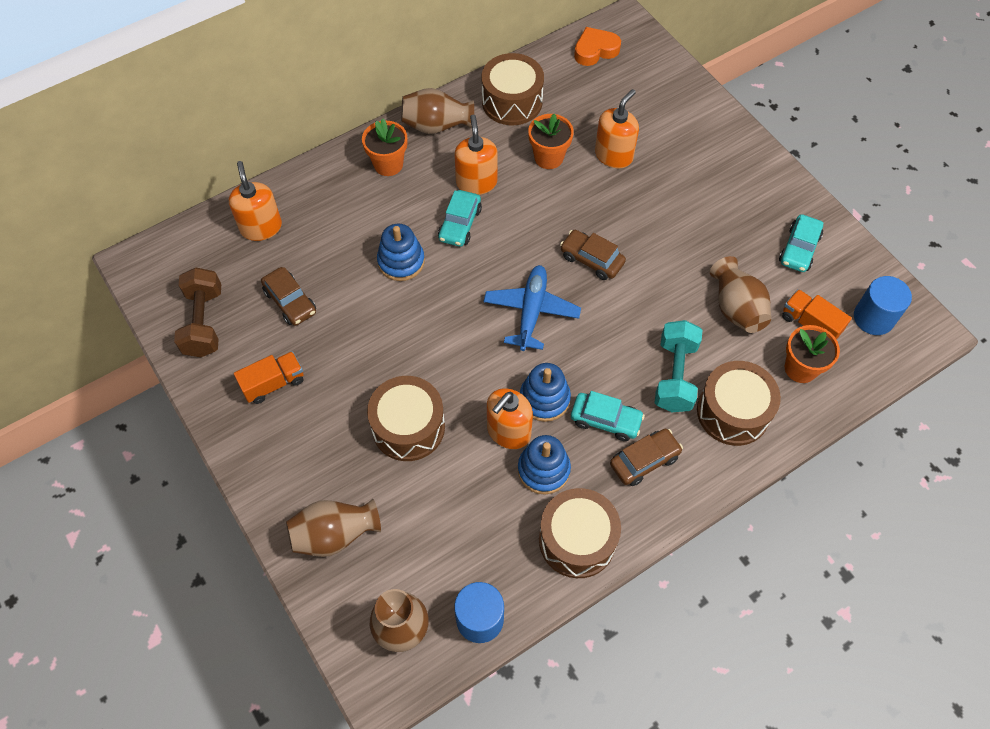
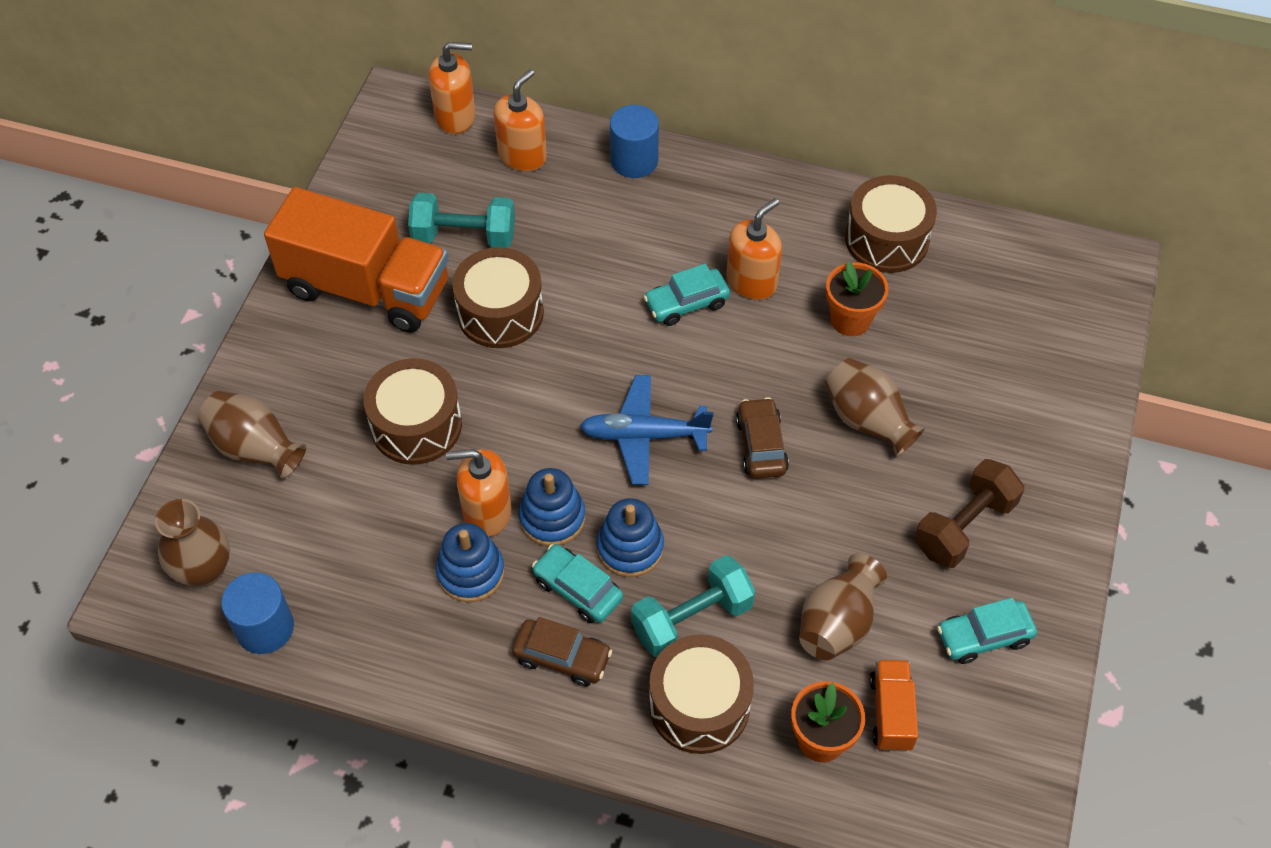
camera: 50 degrees right, 5 degrees down
(204, 322) = (381, 191): brown dumbbell -> brown dumbbell (964, 526)
(273, 383) = (367, 288): orange truck -> orange truck, size x2.22
(290, 302) = (464, 237): brown car -> turquoise dumbbell
(388, 164) = (696, 196): orange flower pot -> none
(401, 261) = (594, 288): blue stacking toy -> blue stacking toy (630, 548)
(436, 125) = (785, 200): brown vase -> brown vase (867, 420)
(531, 311) = (644, 436): blue plane -> blue plane turned 150 degrees counterclockwise
(577, 540) = (418, 656): brown drum -> brown drum (500, 313)
(595, 50) = (1041, 263): orange heart -> none
(605, 420) = (577, 589): turquoise car -> turquoise car turned 150 degrees clockwise
(613, 155) = (917, 375): orange soap dispenser -> orange soap dispenser (455, 116)
(873, 318) = (967, 776): blue cylinder -> blue cylinder (634, 160)

